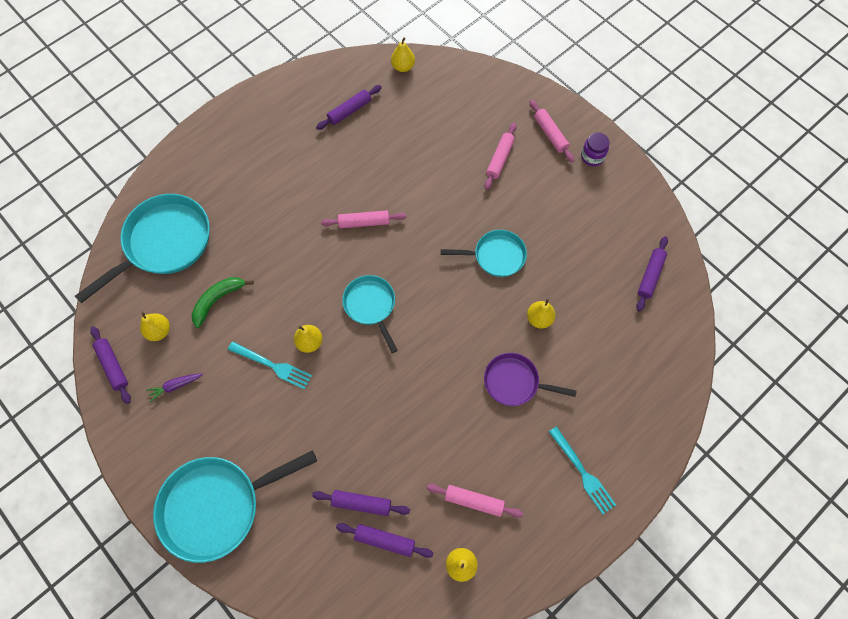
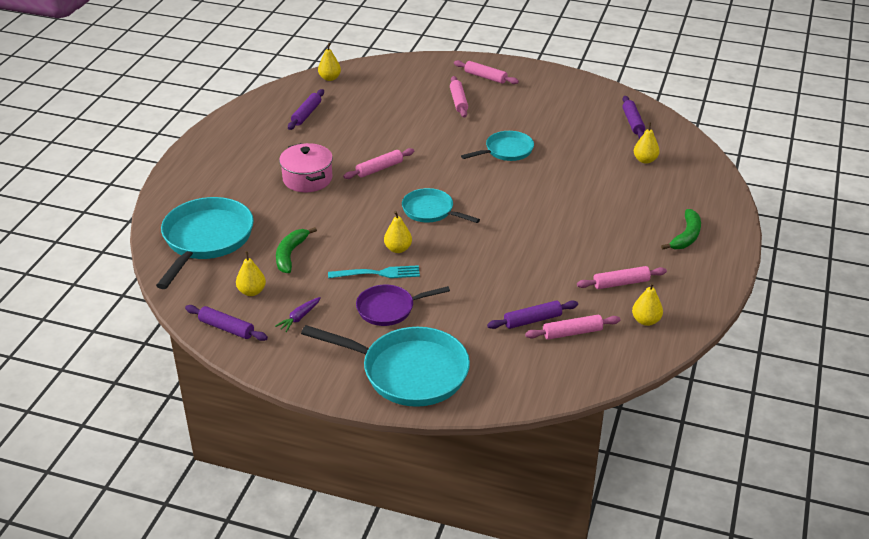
camera: 30 degrees left, 30 degrees down
(217, 506) = (408, 372): turquoise pan -> turquoise pan turned 105 degrees counterclockwise
(294, 204) = (307, 179): none -> pink pot
(384, 540) = (572, 333): purple rolling pin -> pink rolling pin
(515, 382) = (588, 210): purple pan -> purple pan (389, 309)
(539, 319) = (573, 171): yellow pear -> yellow pear (645, 160)
(582, 472) = (686, 236): turquoise fork -> green banana
(592, 157) = (529, 78): purple jar -> none

